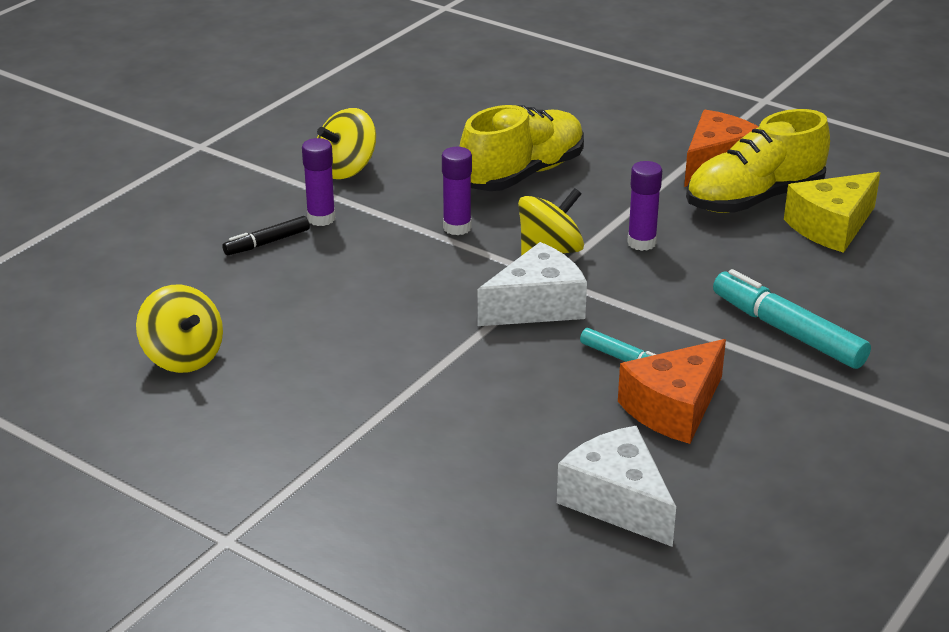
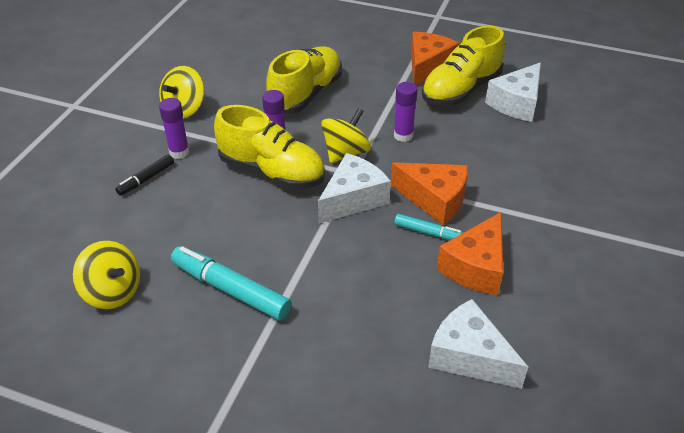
camera: 15 degrees left, 10 degrees up
(437, 258) = (272, 171): none -> yellow shoe
(652, 324) = (434, 200): none -> orange cheese
(787, 331) = (523, 189): turquoise marker -> turquoise marker (230, 290)
(831, 227) = (516, 103): yellow cheese -> white cheese

